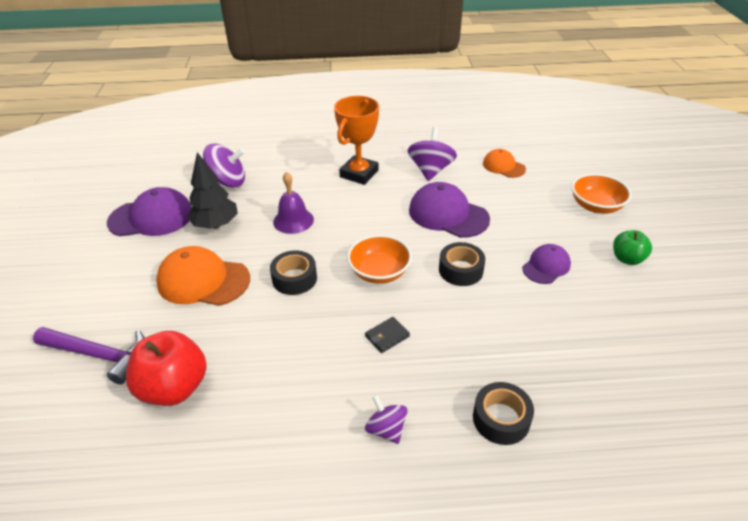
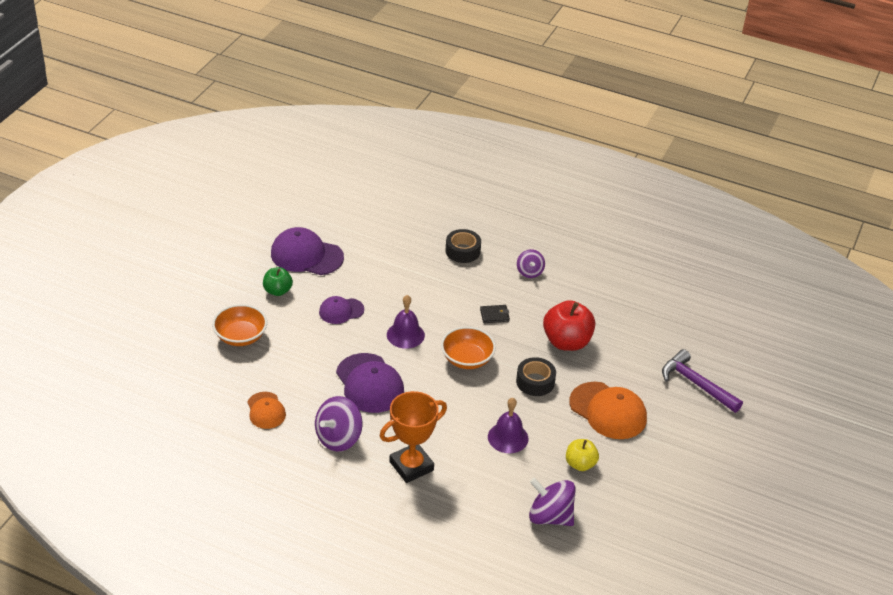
camera: 155 degrees left, 0 degrees up
(151, 217) = (639, 501): purple cap -> purple cap (306, 255)
(174, 387) = (647, 342): red apple -> red apple (566, 342)
(216, 225) = (580, 464): black tree -> yellow apple
(460, 270) = (405, 335): black tape -> purple bell

